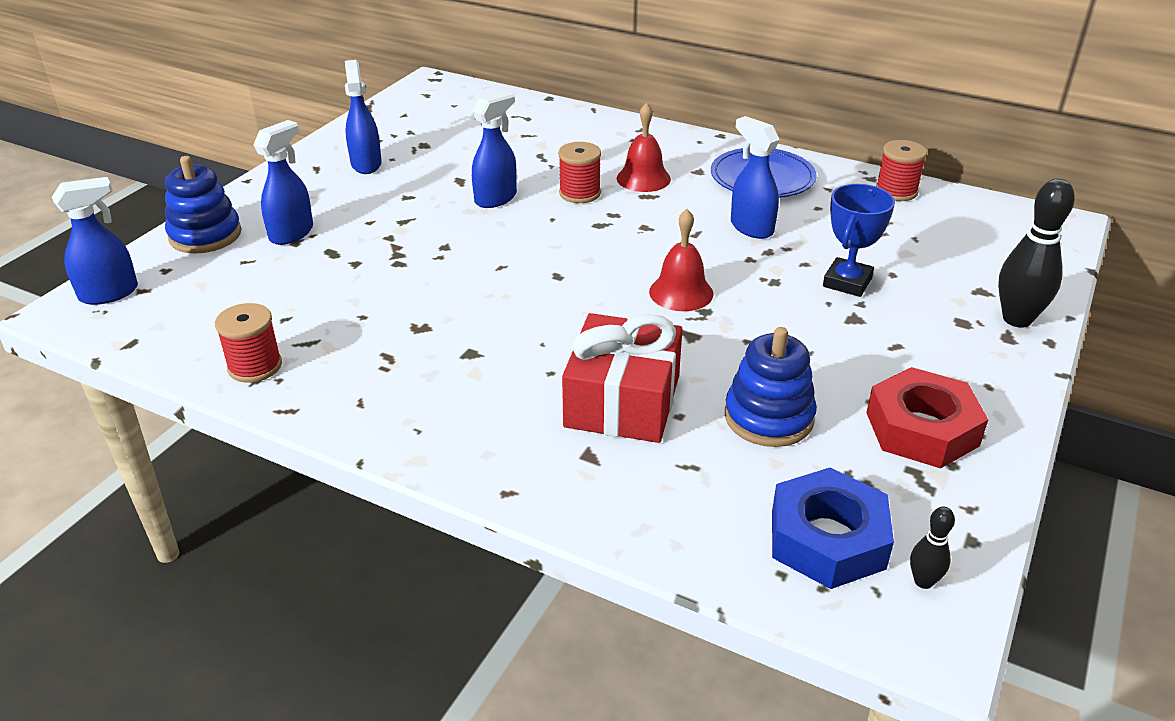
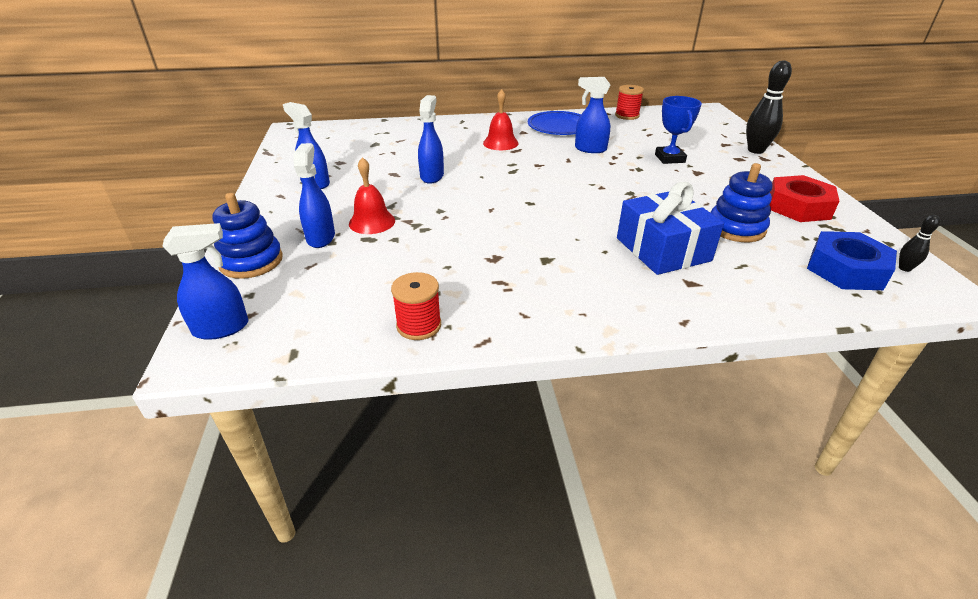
camera: 35 degrees left, 0 degrees up
(110, 293) = (222, 328): blue spray bottle -> blue spray bottle turned 45 degrees clockwise
(580, 193) = (477, 159): red spool -> none
(622, 401) = (663, 249): red gift -> blue gift
(681, 292) = (605, 188): red bell -> red bell (372, 222)

